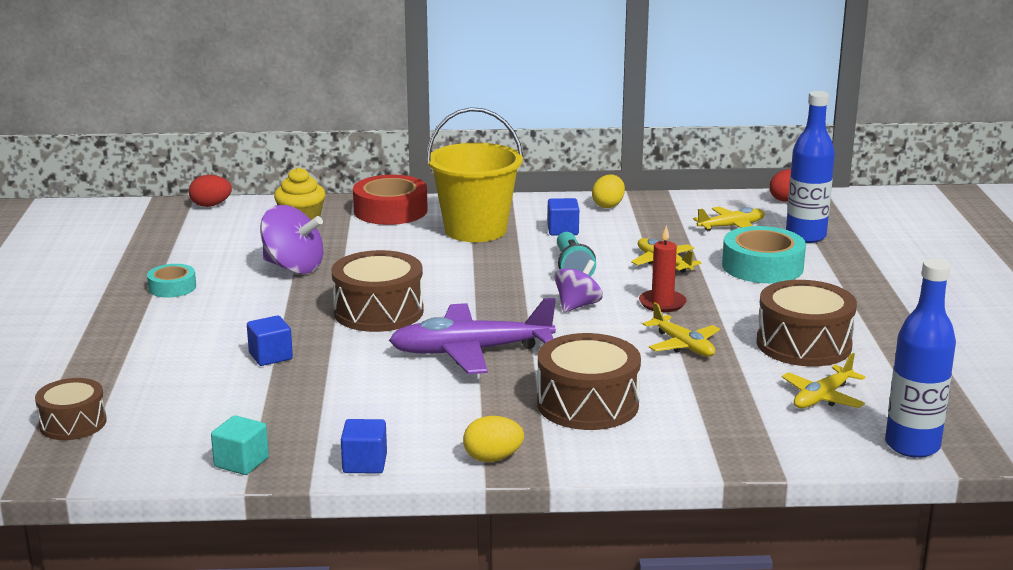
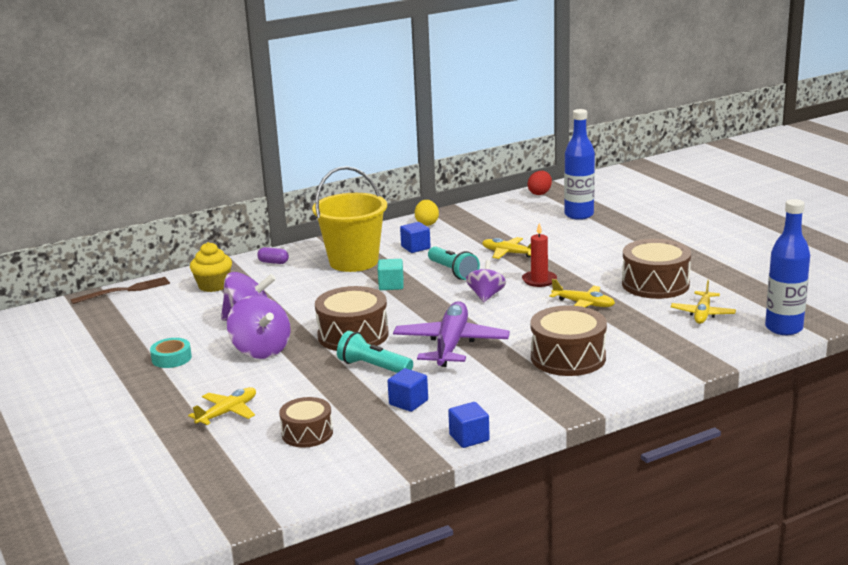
camera: 25 degrees left, 0 degrees up
(73, 423) = (219, 475): brown drum -> brown drum (307, 433)
(211, 205) = (124, 291): red egg -> brown fork
(241, 462) = (382, 463): turquoise cube -> turquoise cube (391, 285)
(266, 303) = (261, 350): none -> purple spinning top
(270, 356) = (312, 386): blue cube -> blue cube (408, 402)
(357, 353) = (373, 367): none -> turquoise flashlight
(390, 211) = (273, 262): red tape -> purple capsule
(471, 351) = (451, 345): purple plane -> purple plane turned 135 degrees clockwise
(492, 458) = (549, 409): yellow egg -> none
(731, 226) = (525, 219): yellow plane -> yellow plane (227, 412)
(762, 266) = (574, 241): turquoise tape -> none

